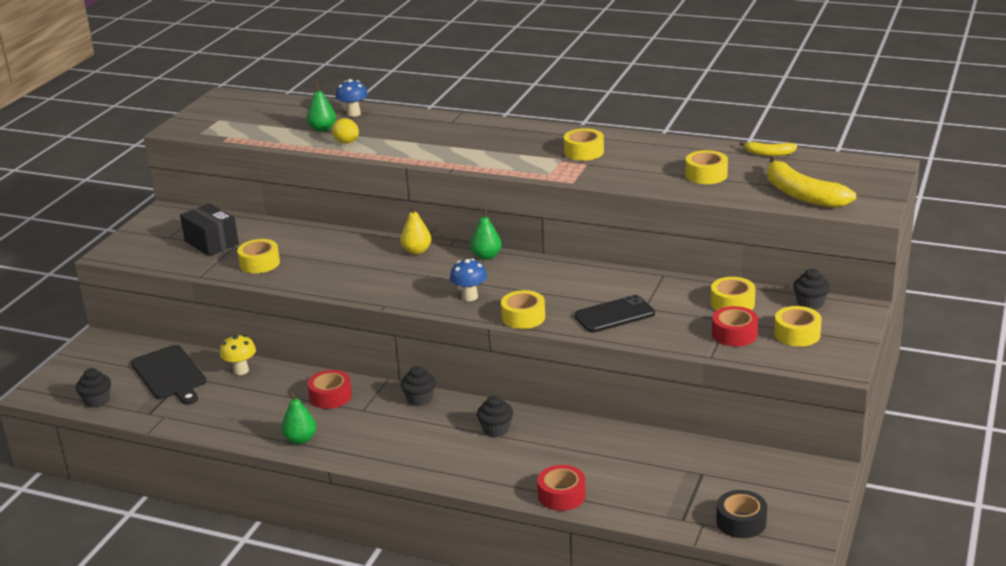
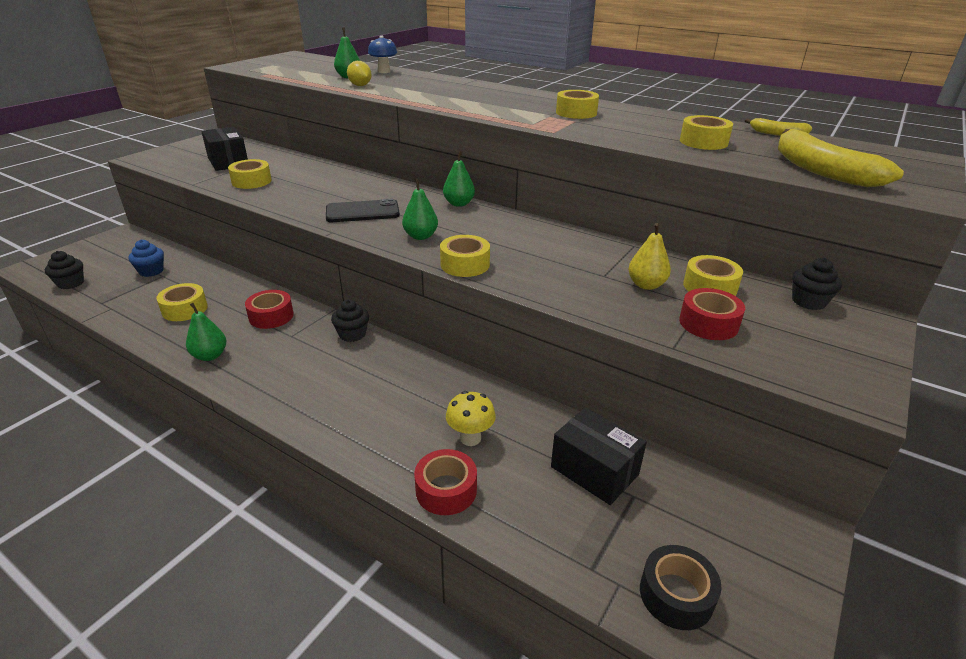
camera: 10 degrees right, 5 degrees up
(170, 374) = (151, 271): black cutting board -> blue cupcake
(241, 370) = (212, 278): yellow mushroom -> yellow mushroom (470, 438)
(416, 251) = (396, 191): yellow pear -> yellow pear (646, 285)
(469, 297) = (421, 236): blue mushroom -> green pear
(496, 429) = (411, 383): black cupcake -> none
(614, 315) = (567, 278): black phone -> black phone (362, 212)
(669, 463) = (594, 470): none -> black box
(797, 334) = (792, 337): yellow tape -> yellow tape (185, 309)

